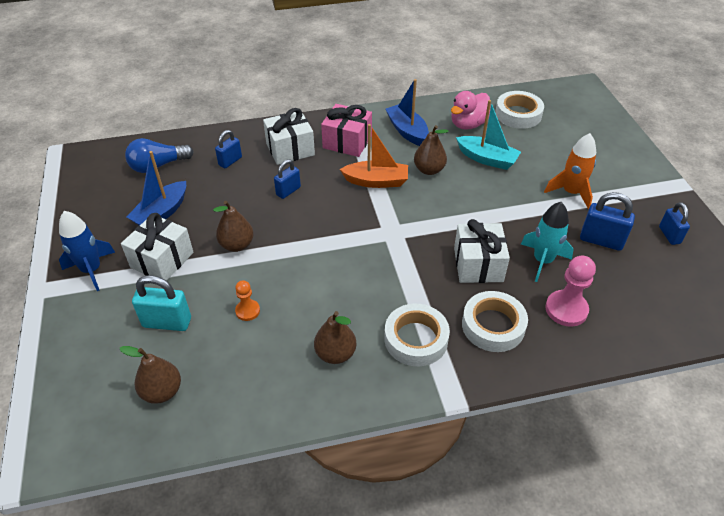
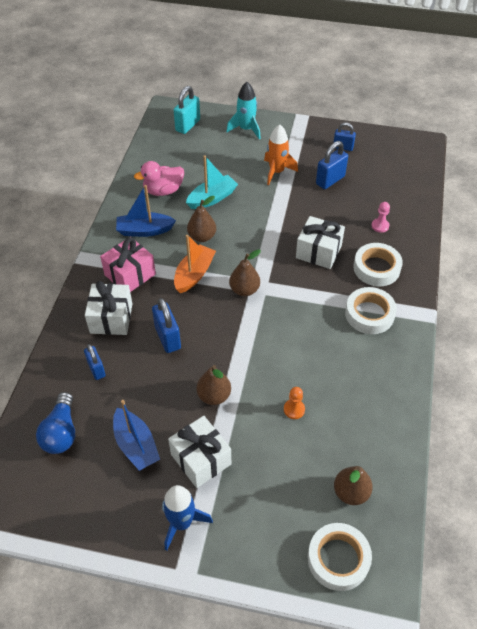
camera: 65 degrees left, 5 degrees up
(167, 322) = (279, 472): turquoise padlock -> turquoise padlock (187, 125)
(288, 191) = (168, 338): blue padlock -> blue padlock, size x1.51
(335, 354) = (362, 366): brown pear -> brown pear (244, 290)
(468, 124) = (163, 190): pink duck -> pink duck turned 90 degrees clockwise
(518, 114) = (172, 158): white tape -> white tape (338, 559)
(542, 261) = (332, 217): turquoise rocket -> turquoise rocket (246, 129)
(566, 309) = (380, 226): pink pawn -> pink pawn, size x0.59

